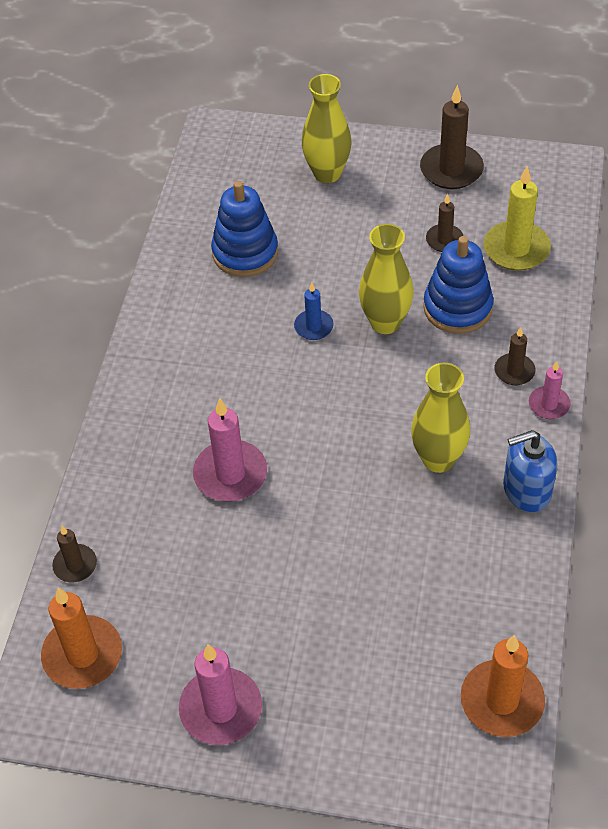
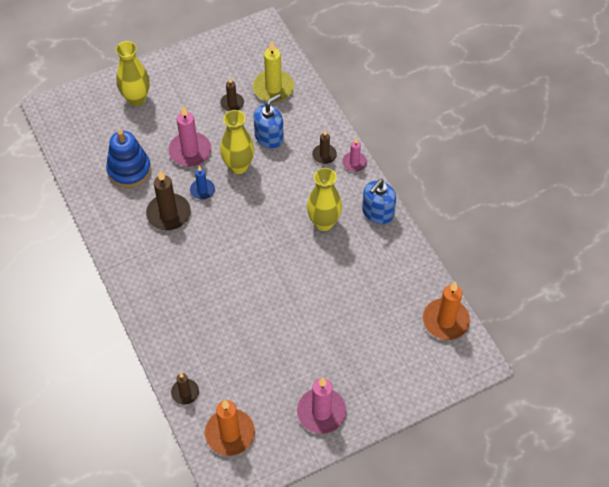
camera: 40 degrees left, 5 degrees up
(230, 474) = (226, 294): pink candle -> pink candle (190, 151)
(451, 169) = (203, 61): brown candle -> brown candle (168, 214)
(457, 308) = (269, 137): blue stacking toy -> blue soap dispenser

